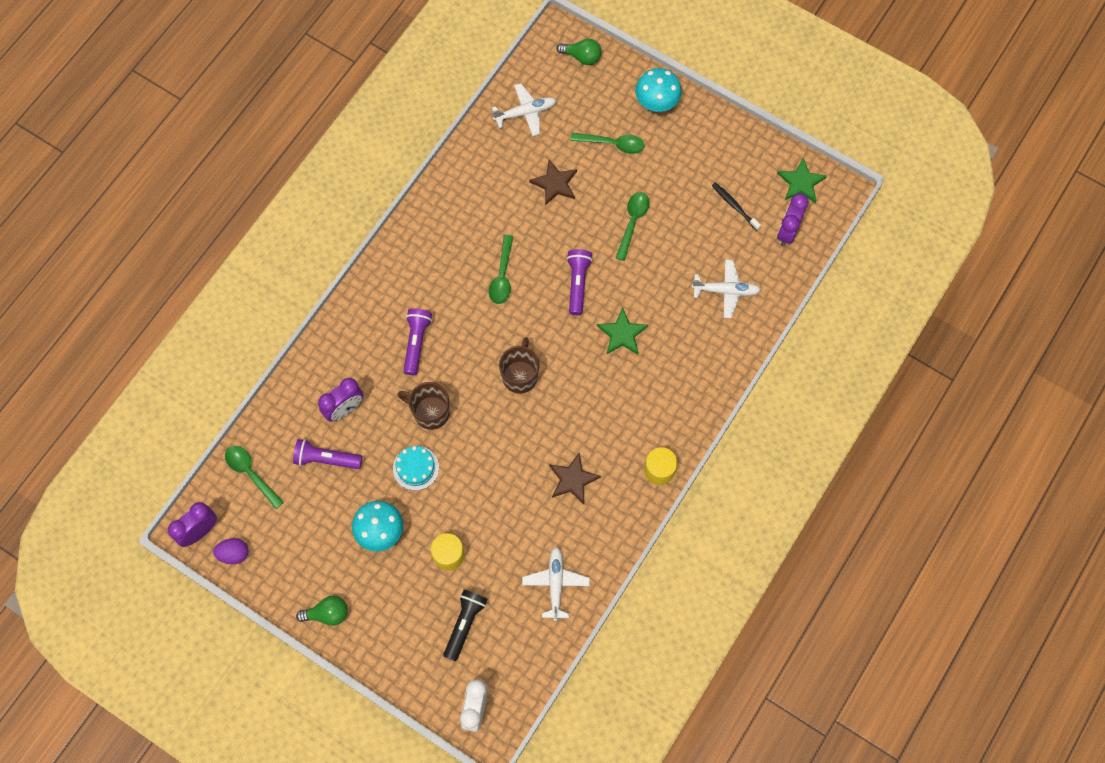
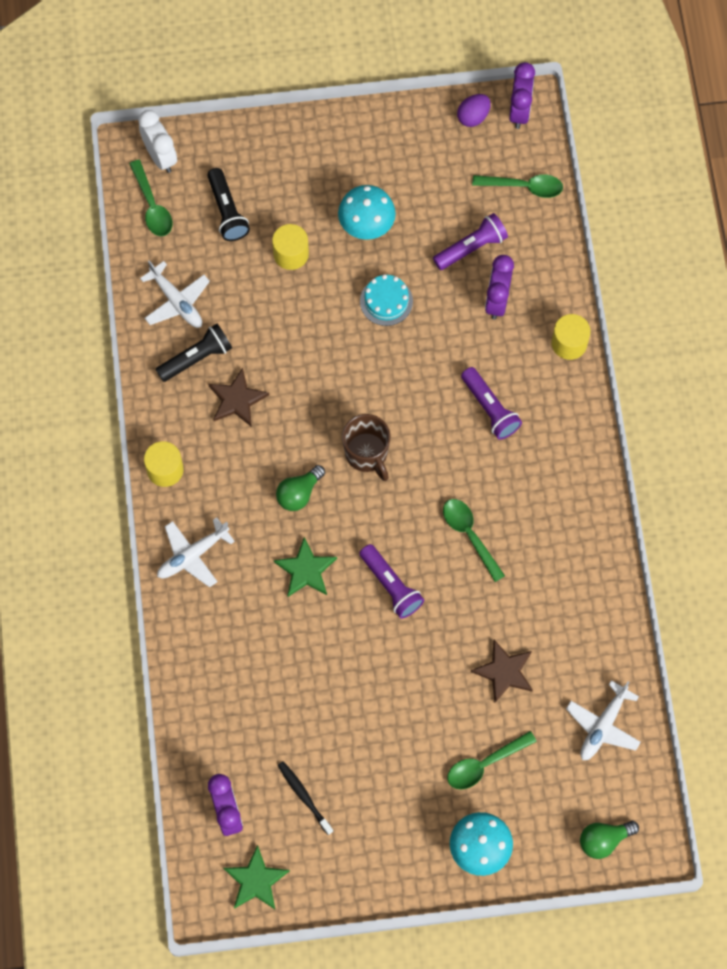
camera: 140 degrees right, 0 degrees up
(327, 344) = (569, 343): none -> yellow cylinder
(327, 614) = (350, 132): green light bulb -> green light bulb (299, 493)
(430, 412) = (418, 357): brown mug -> none
(575, 531) = (197, 358): none -> black flashlight
(632, 222) = (392, 693): green spoon -> green spoon (152, 206)
(726, 291) = (240, 695): white plane -> white plane (193, 555)
(734, 206) = (304, 796): black toothbrush -> black toothbrush turned 135 degrees counterclockwise

